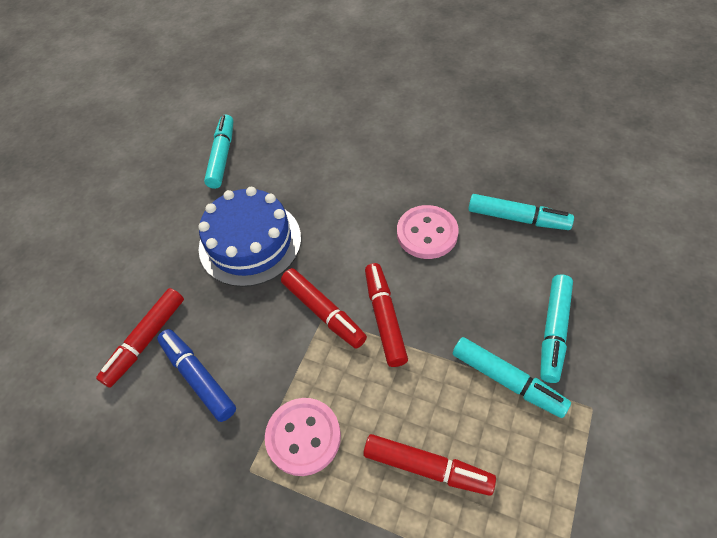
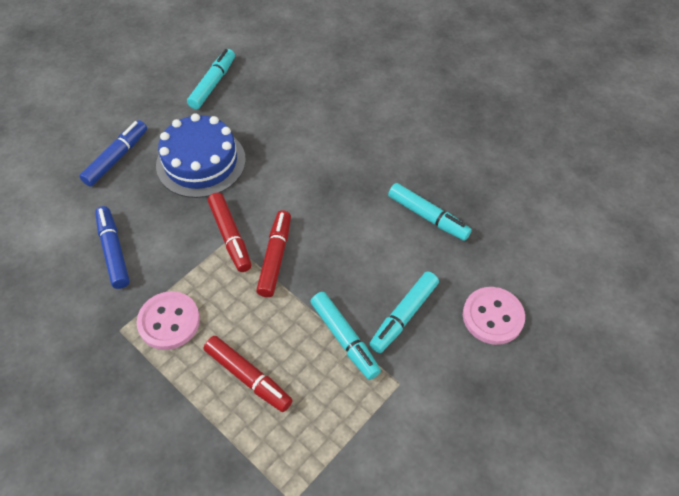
camera: 15 degrees right, 0 degrees up
(145, 340) = (88, 210): red marker -> none
(152, 269) = (117, 158): none -> blue marker
(427, 233) = (345, 203): pink button -> pink button (492, 316)

